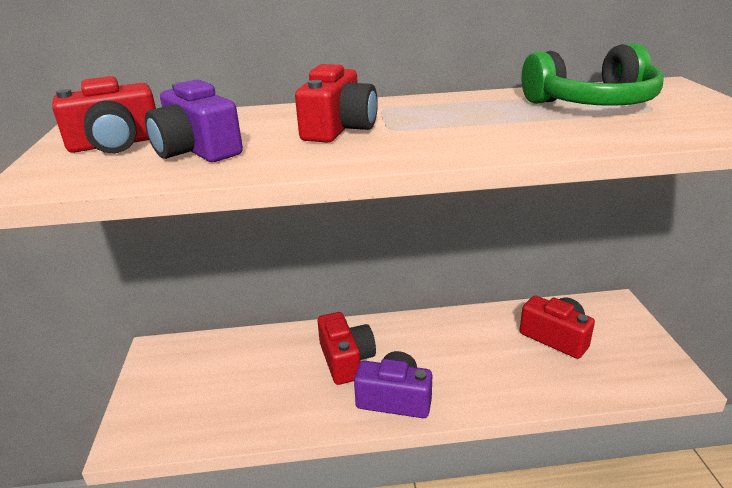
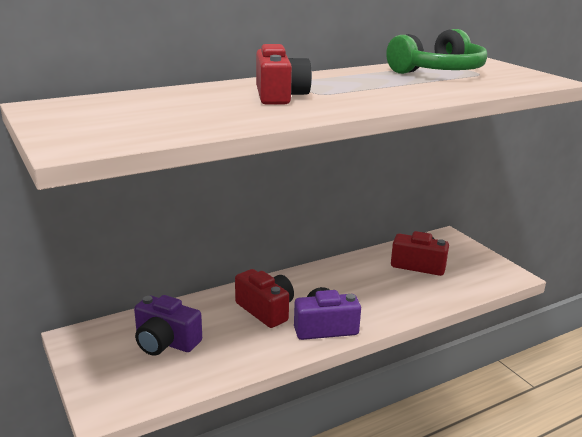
camera: 25 degrees left, 5 degrees down
(116, 144) = (100, 117): red camera -> none
(197, 150) = (184, 116): purple camera -> purple camera (165, 342)

